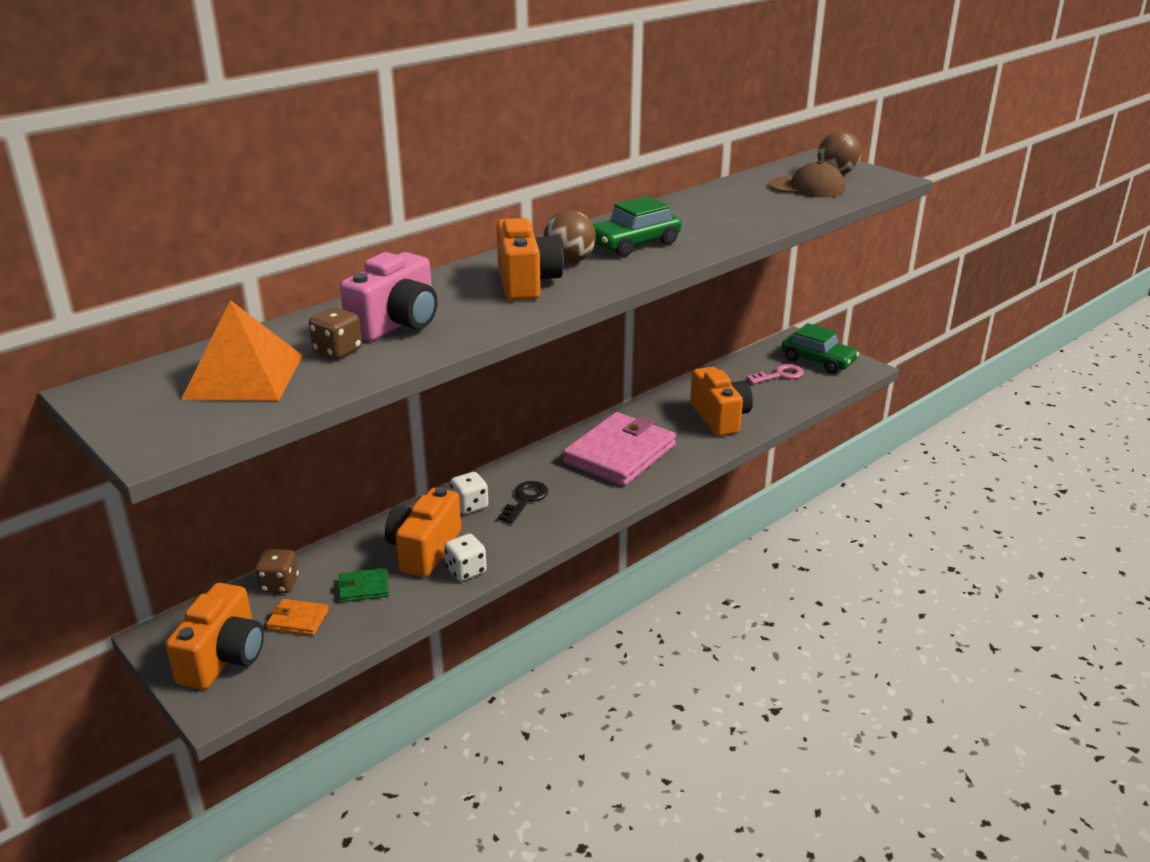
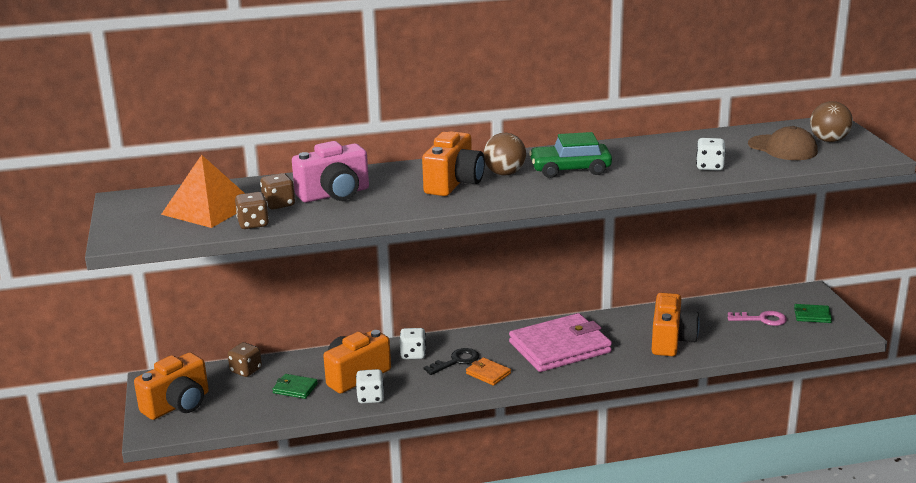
camera: 30 degrees right, 5 degrees down
(298, 619) = (239, 396): orange wallet -> orange wallet (488, 373)
(332, 382) = (253, 224): none -> brown dice
(766, 216) = (709, 167): none -> white dice
(818, 361) = (812, 315): green car -> green wallet

